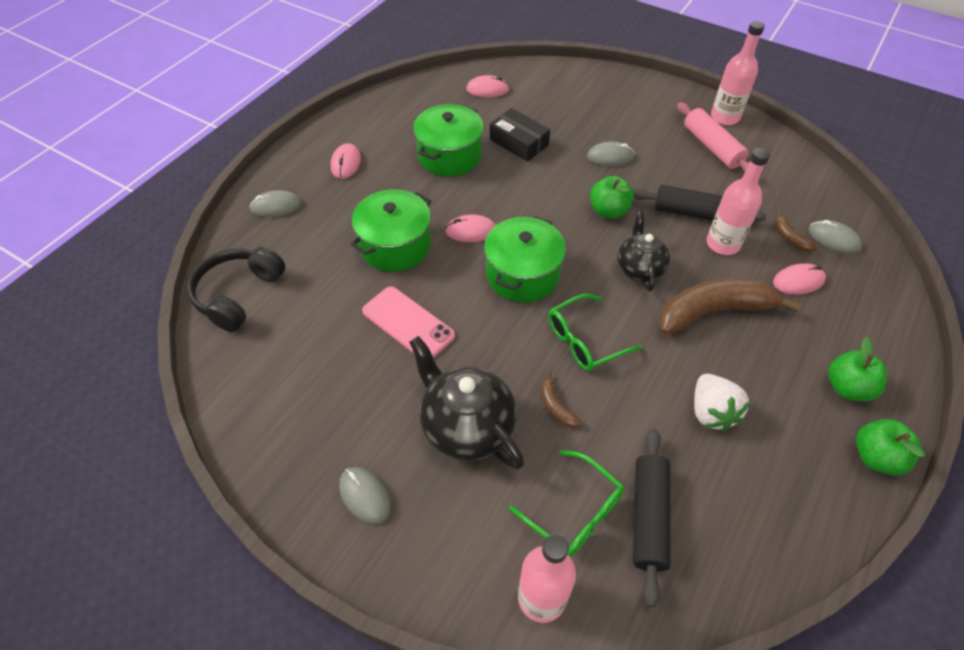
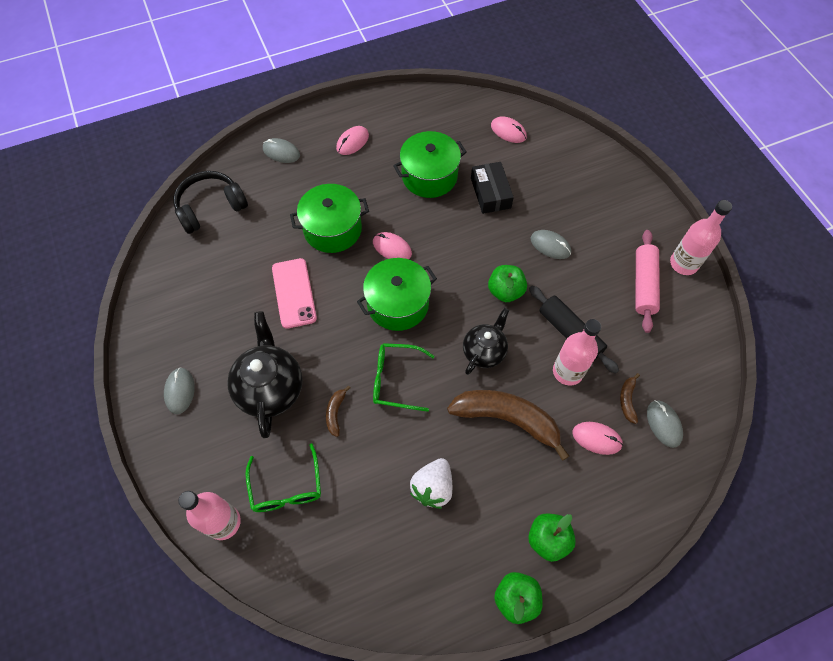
camera: 35 degrees right, 10 degrees up
(648, 517) = (327, 523): black rolling pin -> none

